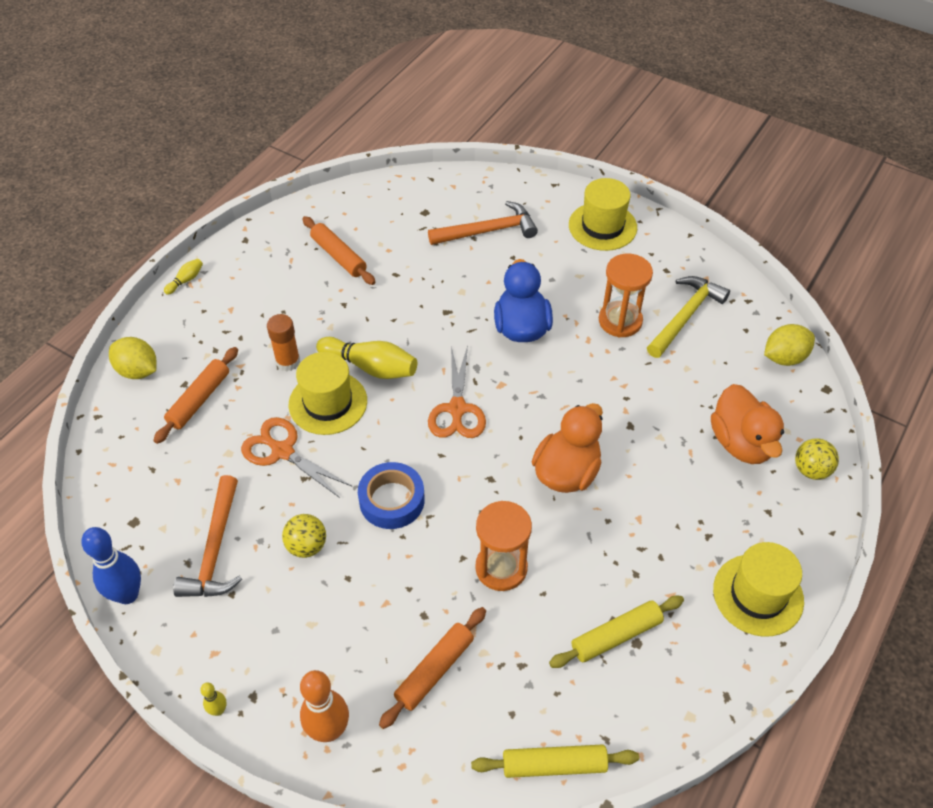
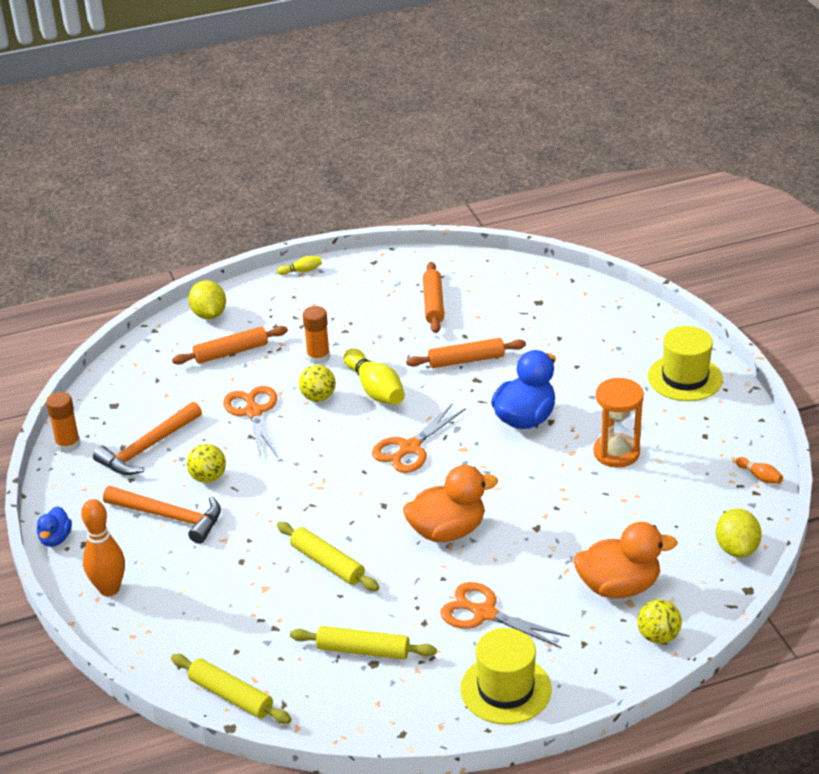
camera: 40 degrees right, 15 degrees down
(127, 594) = (68, 444): blue bowling pin -> orange glue stick
(218, 710) = (55, 539): yellow bowling pin -> blue duck
(328, 403) = (318, 397): yellow hat -> yellow ball
(392, 500) = (296, 481): blue tape -> none
(434, 670) = (212, 596): orange rolling pin -> orange rolling pin (466, 360)
(489, 231) = (577, 338): orange hammer -> orange hammer (170, 517)
(501, 568) = (327, 563): orange hourglass -> yellow rolling pin
(672, 533) = (484, 613): none -> orange scissors
(686, 316) = (681, 476): yellow hammer -> none
(737, 285) = (759, 477): none -> orange bowling pin
(741, 443) = (618, 587): orange duck -> orange duck turned 120 degrees counterclockwise
(784, 357) = (736, 549): yellow lemon -> yellow lemon turned 75 degrees clockwise

